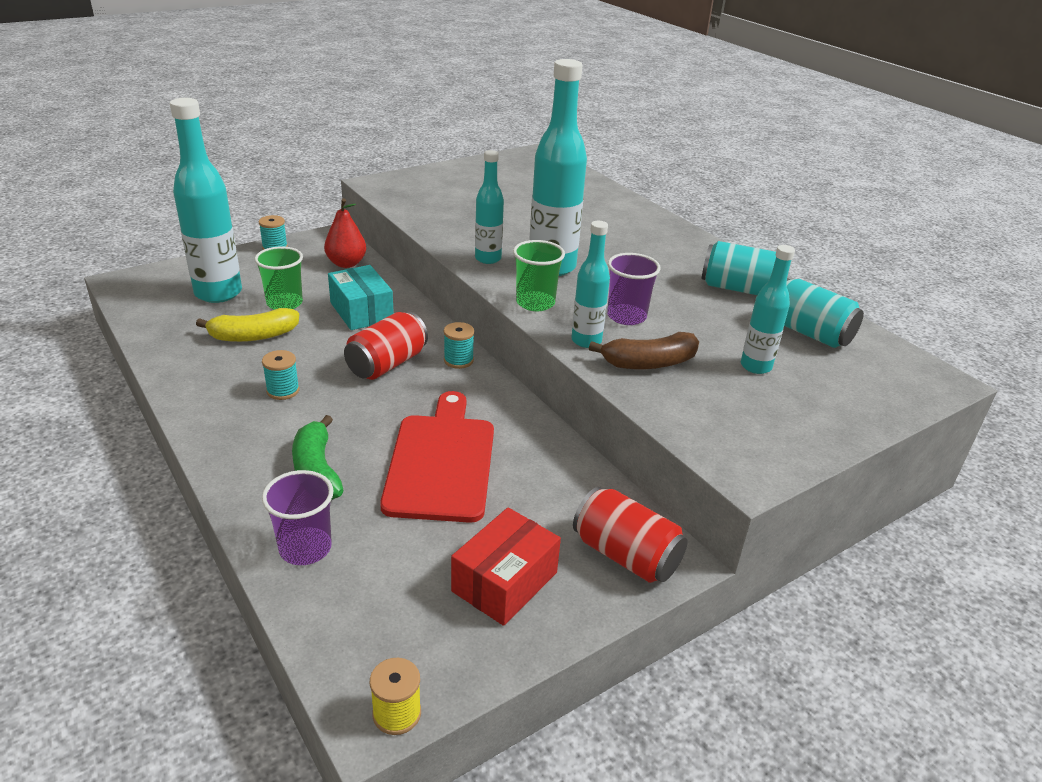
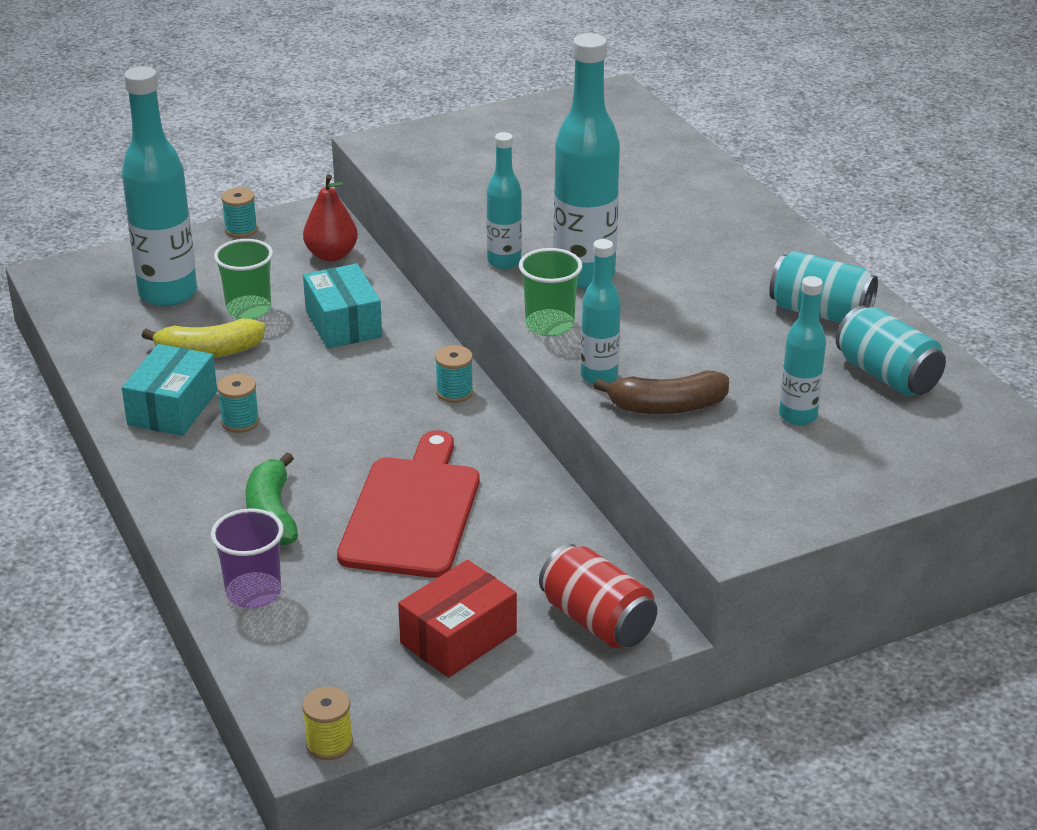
camera: 10 degrees right, 0 degrees up
(224, 382) = (173, 408): none -> turquoise box
(387, 364) = (366, 394): red can -> none
(626, 316) = (659, 346): purple cup -> none

